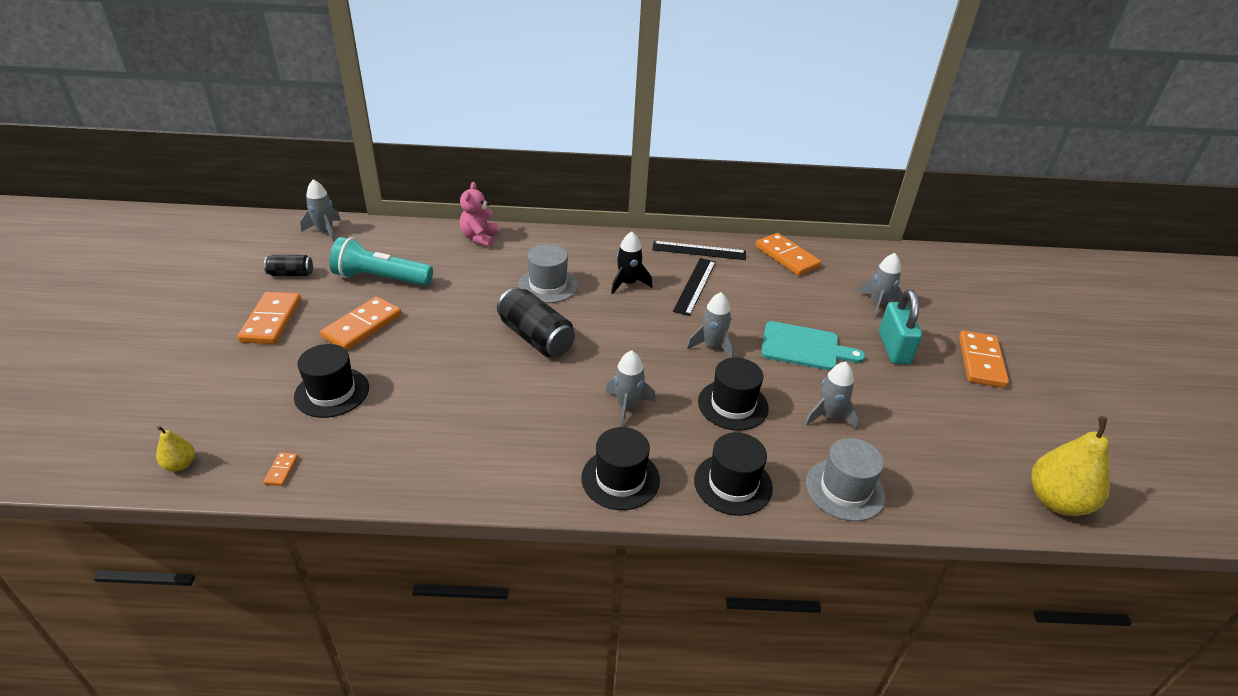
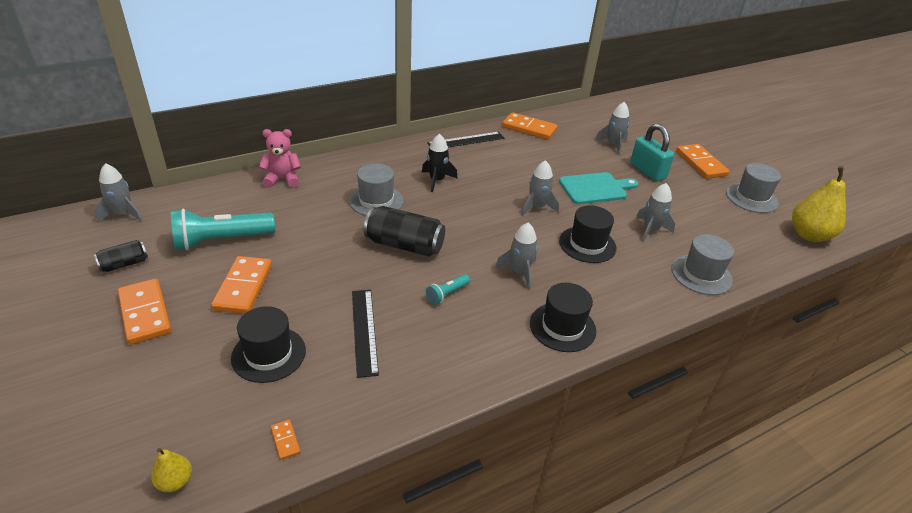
camera: 30 degrees left, 0 degrees up
(479, 238) = (282, 179): pink teddy bear -> pink teddy bear turned 105 degrees clockwise
(533, 400) = (447, 294): none -> turquoise flashlight
(695, 286) = (486, 167): black ruler -> black ruler (364, 331)
(733, 484) = (636, 299): black hat -> none
(1014, 426) = (751, 198): none -> grey hat

